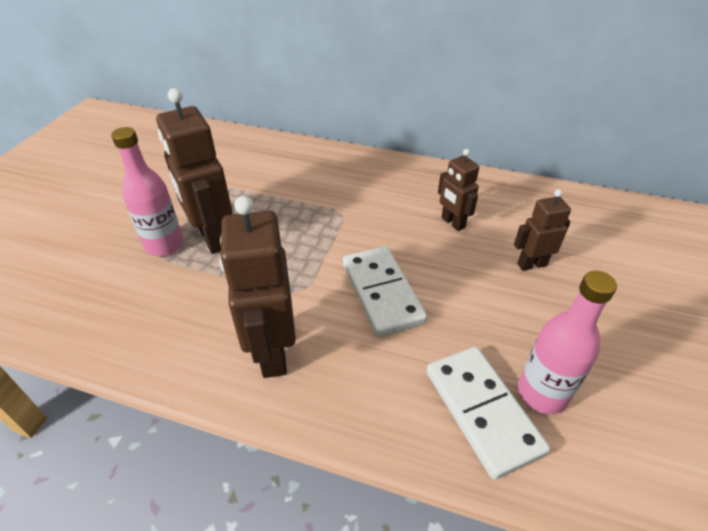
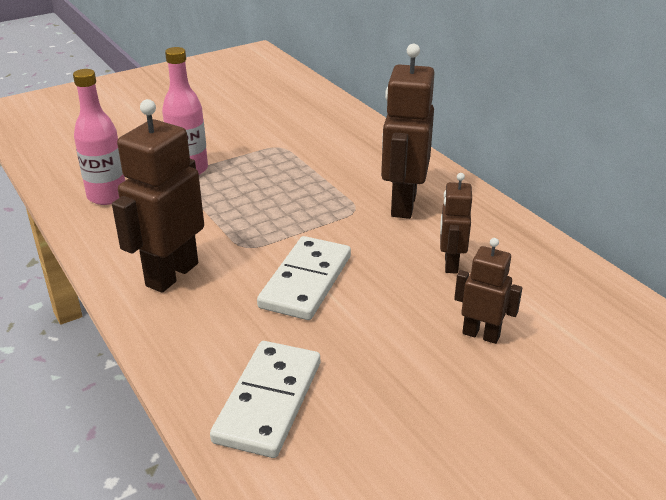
camera: 40 degrees right, 10 degrees down
(212, 237) = (228, 180): brown robot -> brown robot (402, 204)
(542, 393) = (336, 423): pink bottle -> pink bottle (107, 196)

